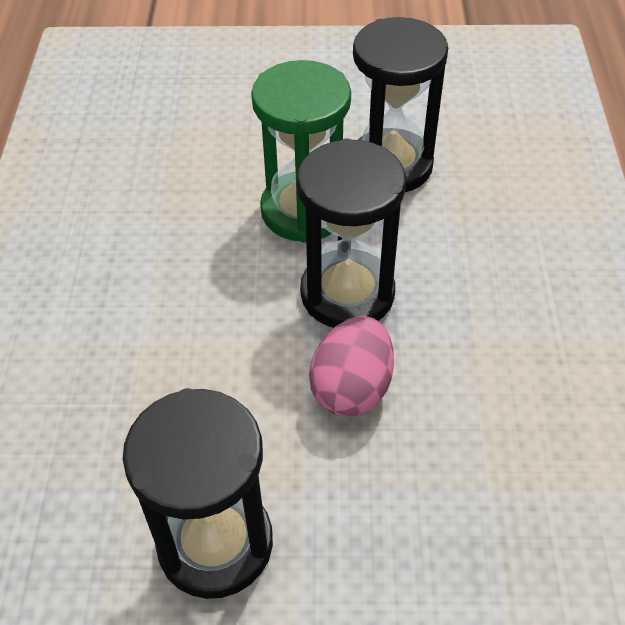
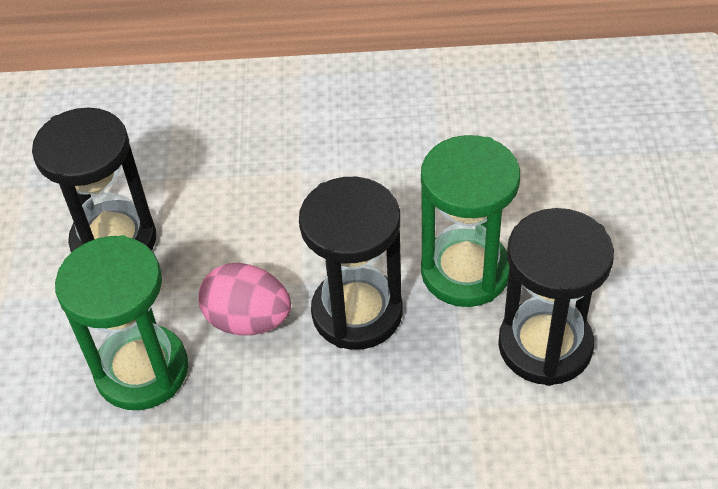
camera: 90 degrees right, 0 degrees up
(418, 493) = (142, 370): none -> green hourglass

